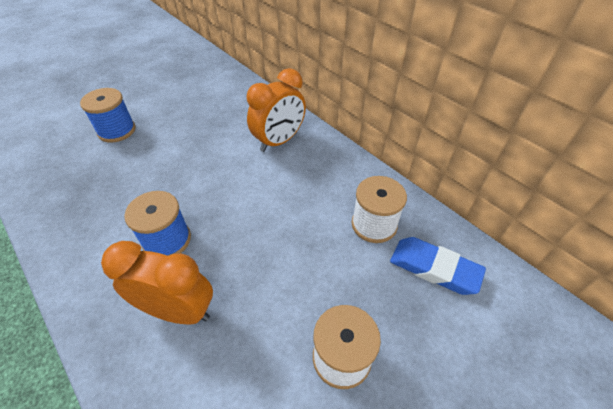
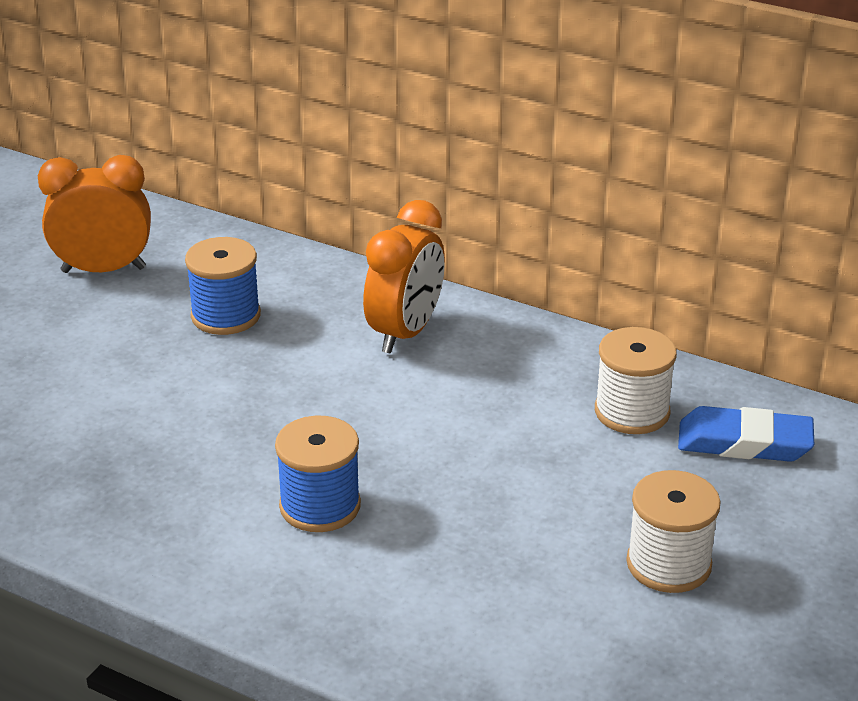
camera: 20 degrees left, 15 degrees down
(117, 131) = (84, 379): blue spool -> blue spool (226, 316)
(178, 310) = (407, 577): orange clock -> orange clock (103, 270)

